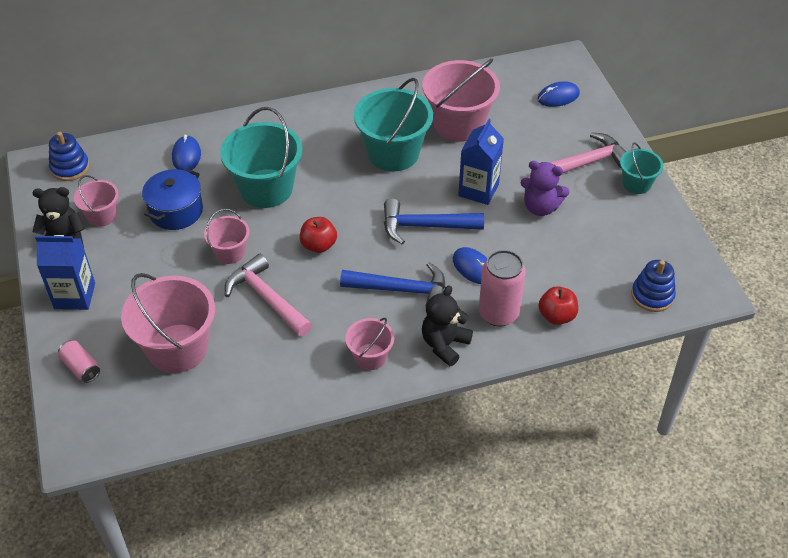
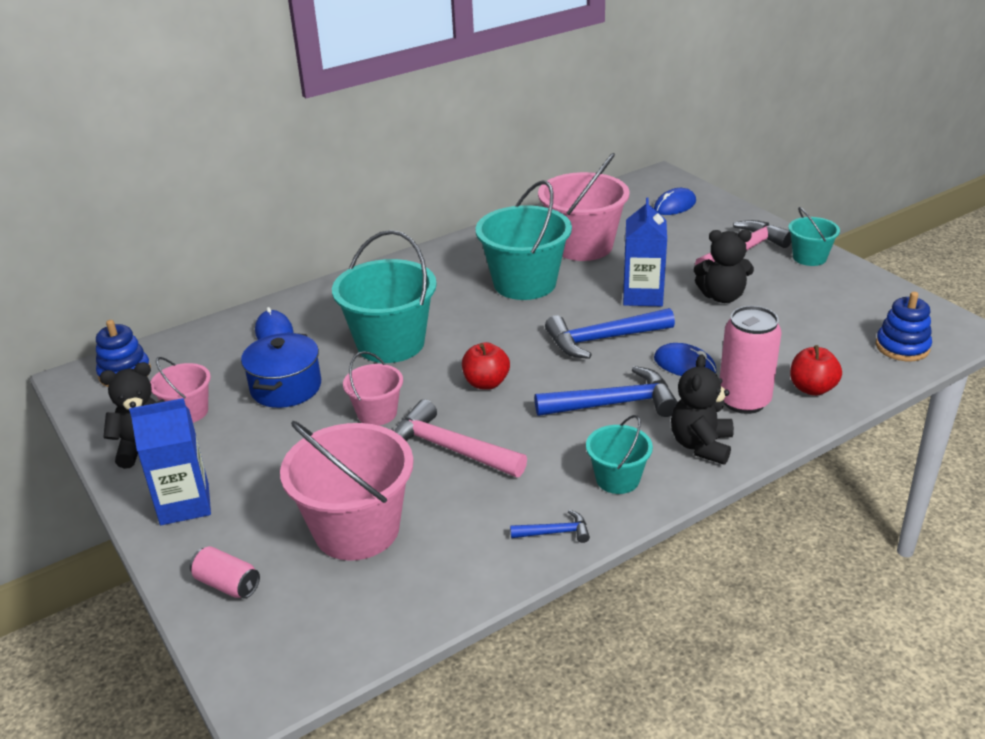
camera: 15 degrees left, 15 degrees down
(306, 388) = (555, 532): none -> blue hammer
(370, 357) = (617, 479): pink bucket -> turquoise bucket
(540, 207) = (722, 297): purple teddy bear -> black teddy bear

